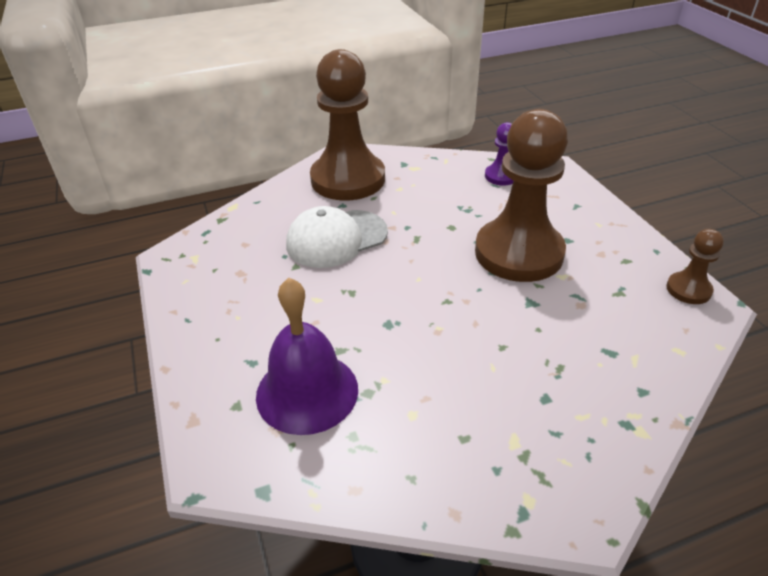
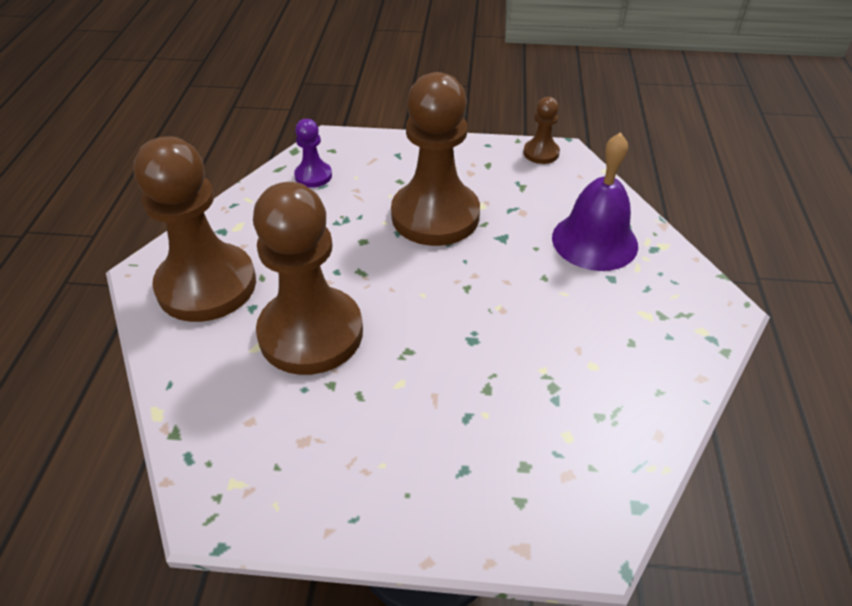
camera: 65 degrees left, 5 degrees up
(307, 392) = (530, 434): purple bell -> purple bell (594, 241)
(336, 239) = (311, 333): white cap -> brown pawn

